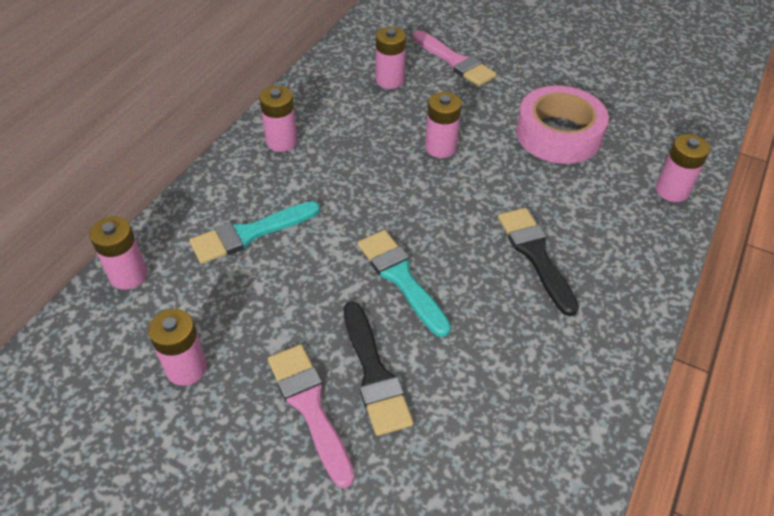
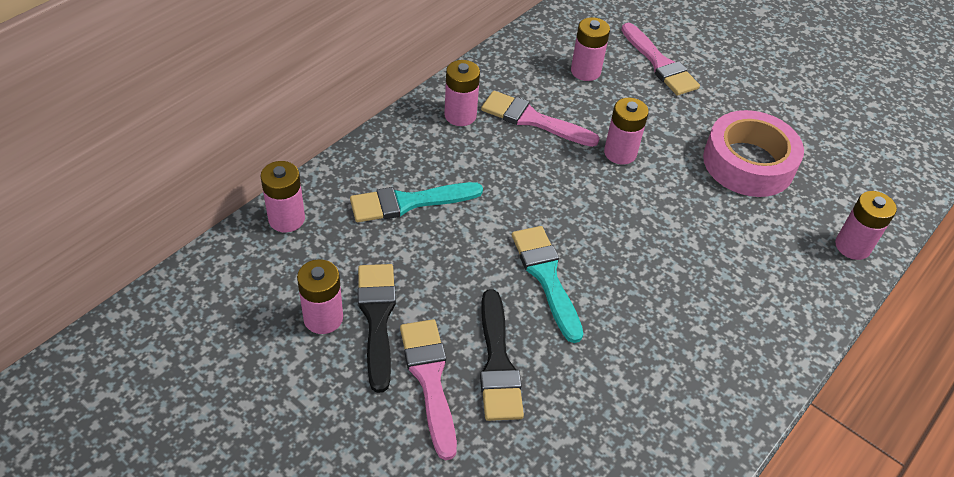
camera: 10 degrees right, 0 degrees up
(352, 133) = (533, 120): none -> pink brush
(535, 255) = (688, 283): black brush -> black brush (377, 318)

